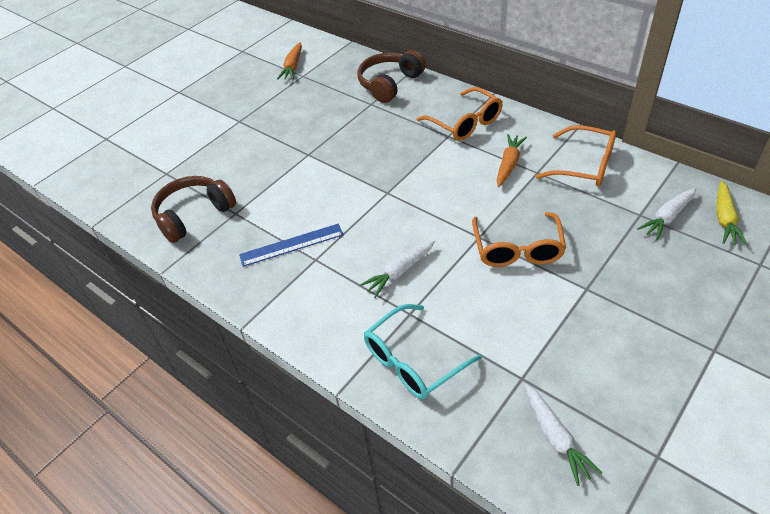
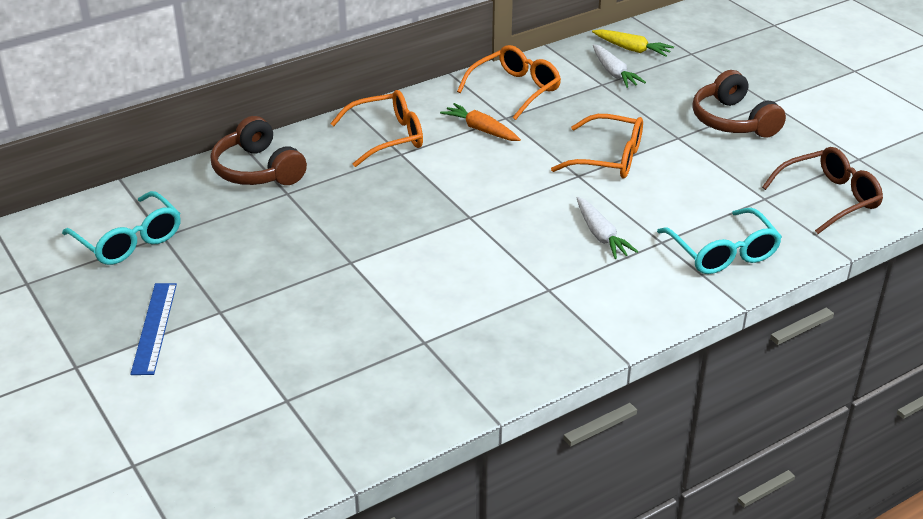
camera: 75 degrees left, 10 degrees down
(193, 215) = (402, 381): brown headphones -> brown headphones (733, 121)
(291, 245) = (514, 303): blue ruler -> blue ruler (154, 327)
(293, 66) = (129, 241): orange carrot -> turquoise glasses
(555, 437) = (829, 198): white carrot -> brown glasses

